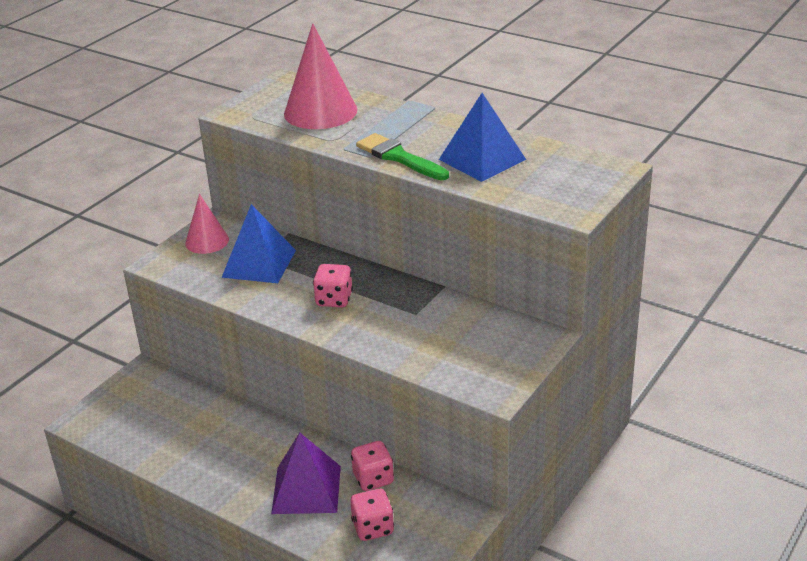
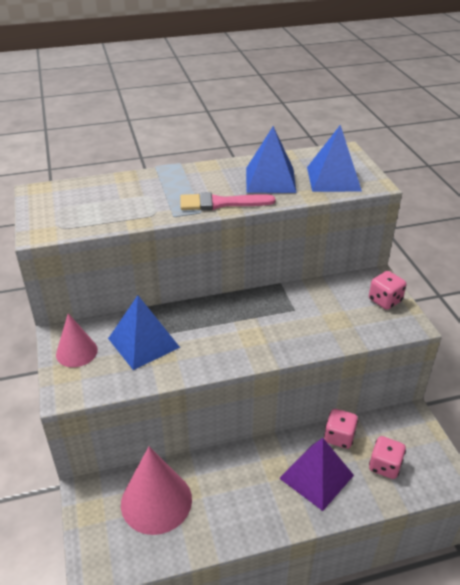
camera: 50 degrees left, 5 degrees up
(320, 111) = (108, 200): pink cone -> pink cone (156, 501)
(334, 299) = (234, 333): pink dice -> pink dice (385, 300)
(399, 157) = (221, 203): green brush -> pink brush
(544, 187) = (333, 179): none -> blue pyramid

